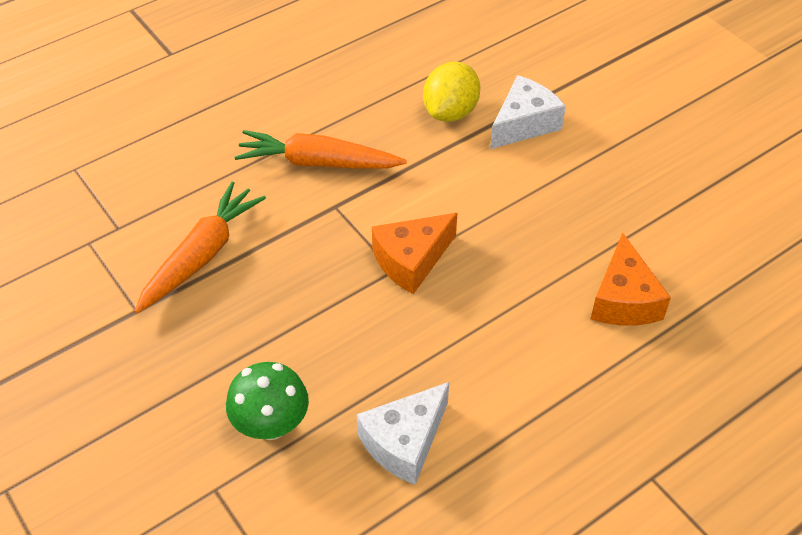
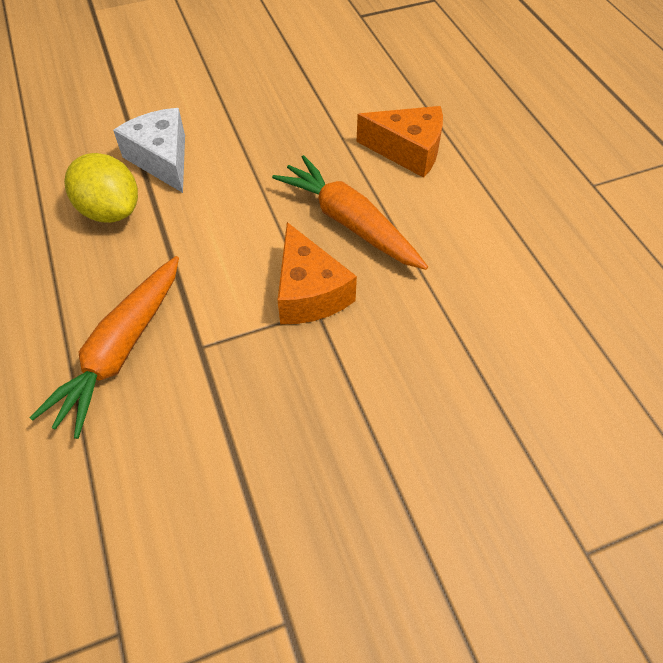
camera: 75 degrees left, 5 degrees up
(201, 255) = (219, 516): orange carrot -> orange carrot (349, 223)
(271, 425) = (504, 474): green mushroom -> none
(404, 442) = (541, 349): white cheese -> none

